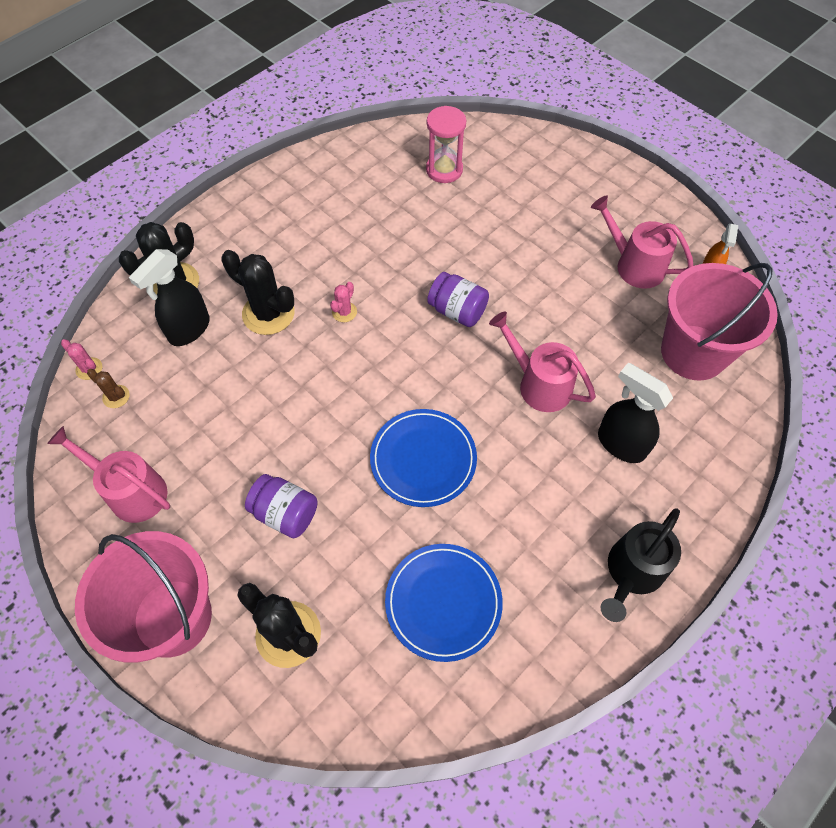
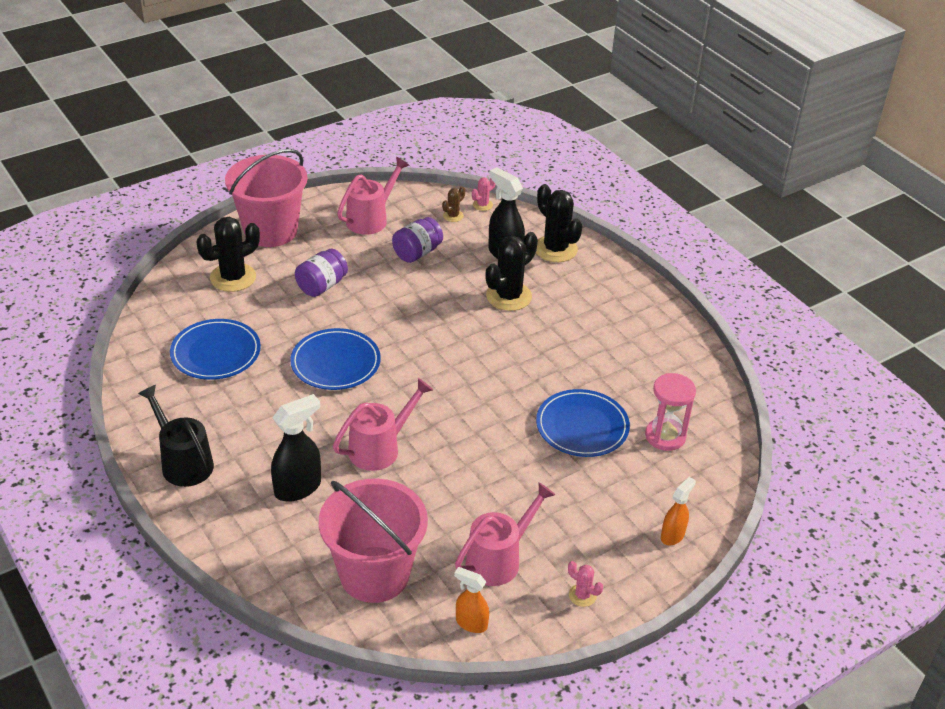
camera: 100 degrees right, 20 degrees down
(344, 312) = (497, 340): pink cactus -> pink cactus (582, 595)
(451, 228) = (582, 426): none -> blue plate
(457, 311) = (478, 411): purple jar -> purple jar (417, 253)
(557, 157) = (672, 535): none -> orange spray bottle

